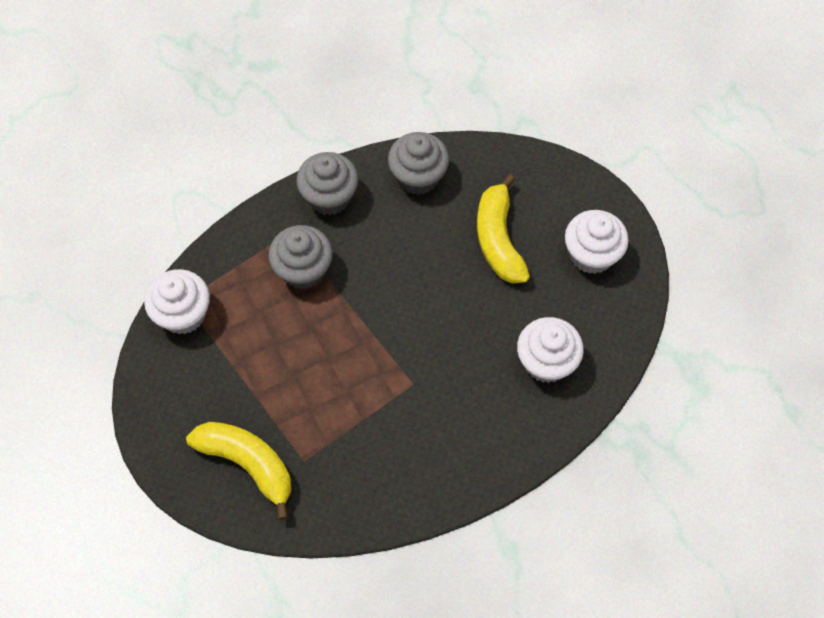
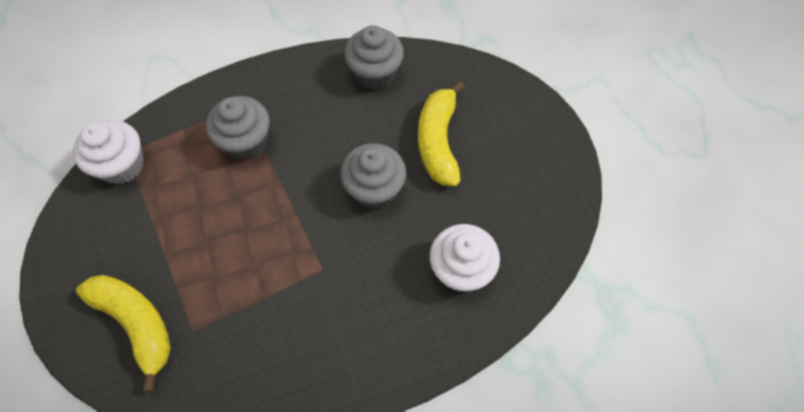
camera: 10 degrees right, 0 degrees up
(329, 197) = (288, 79): grey cupcake -> grey cupcake (374, 189)
(591, 254) = (527, 170): white cupcake -> none

